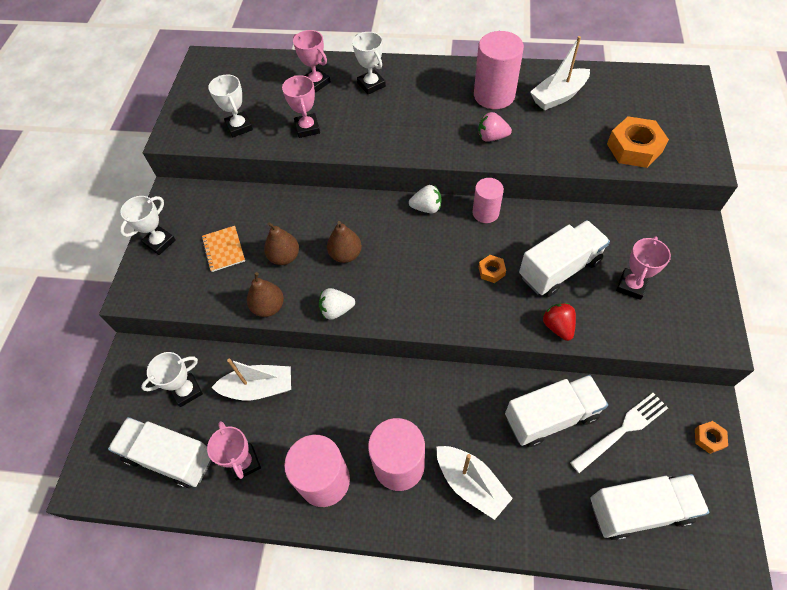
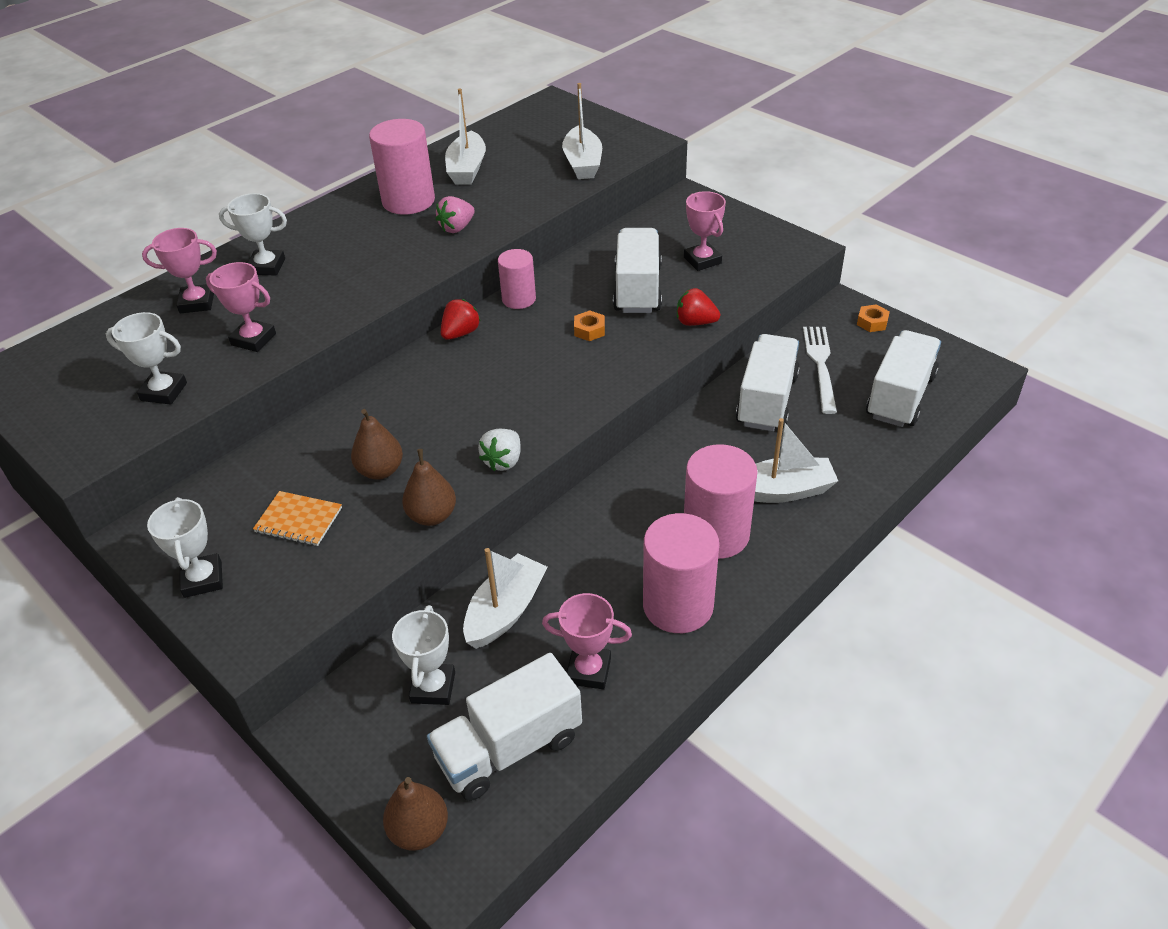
camera: 55 degrees left, 15 degrees down
(345, 254) = (441, 420): brown pear -> brown pear (419, 830)
(426, 208) = (460, 333): white strawberry -> red strawberry
(634, 148) = (583, 163): orange nut -> white boat

